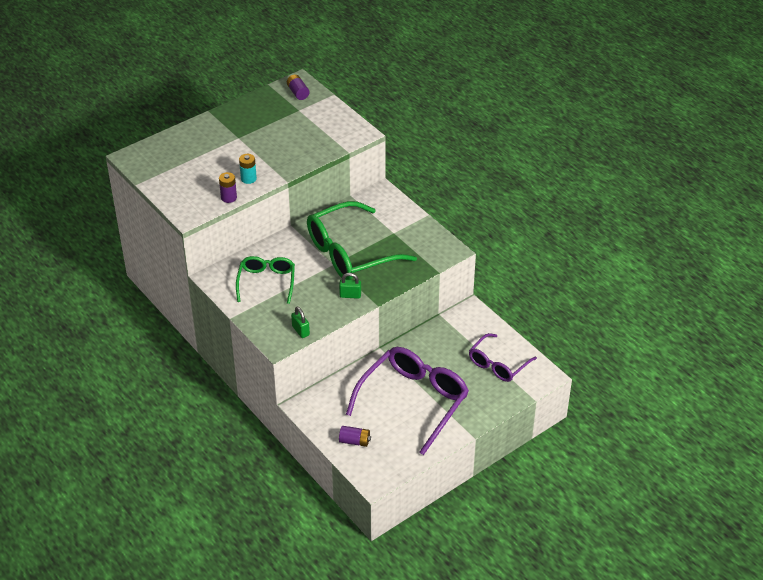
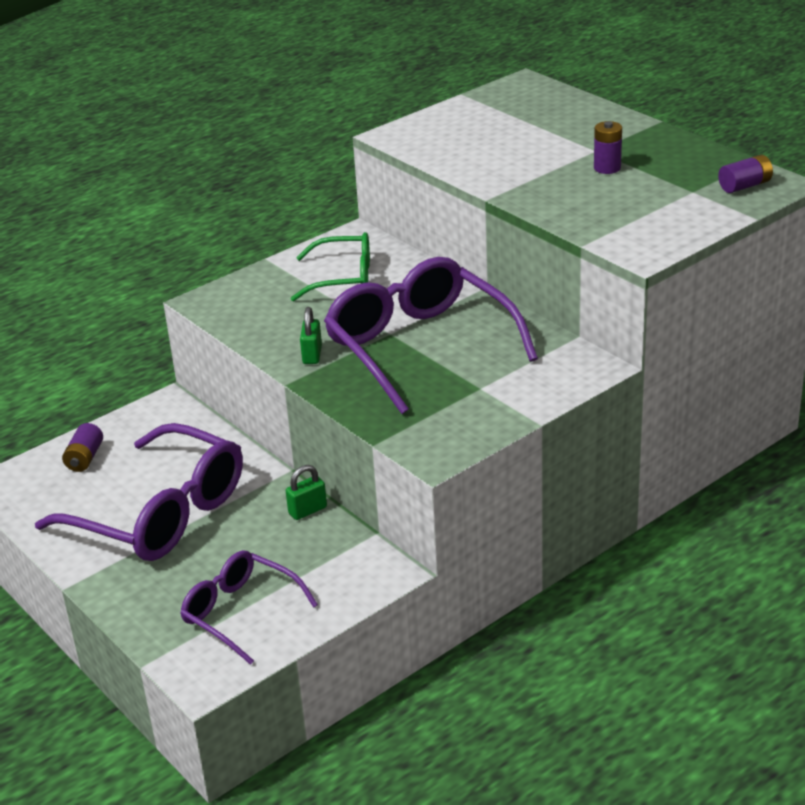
camera: 90 degrees right, 10 degrees down
(229, 197) = (438, 158): purple battery -> purple battery (607, 168)
(248, 179) = (488, 168): turquoise battery -> none
(300, 331) = (231, 317): green padlock -> green padlock (307, 510)
(350, 253) = (419, 347): green glasses -> purple glasses

